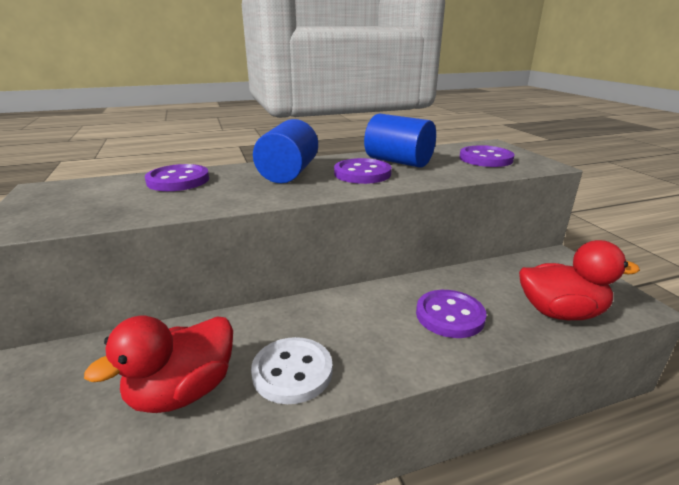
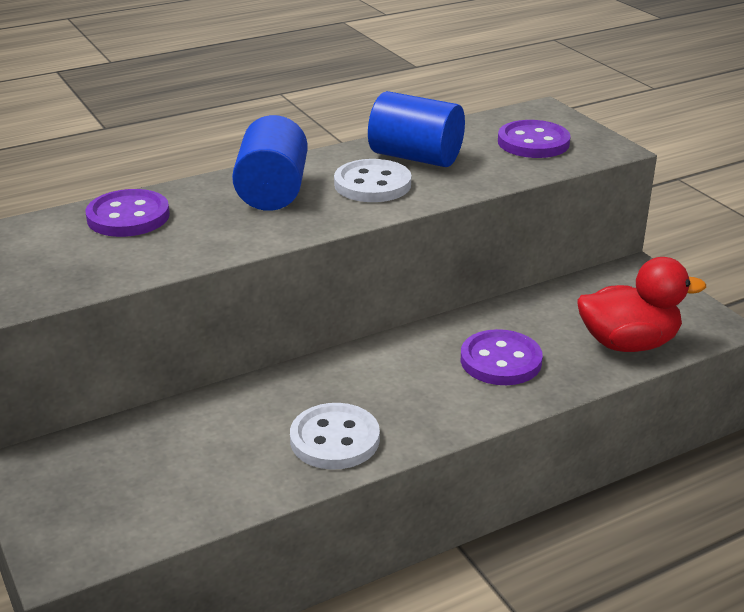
camera: 10 degrees left, 5 degrees up
(183, 391) = (222, 471): red duck -> none
(362, 173) = (372, 184): purple button -> white button

